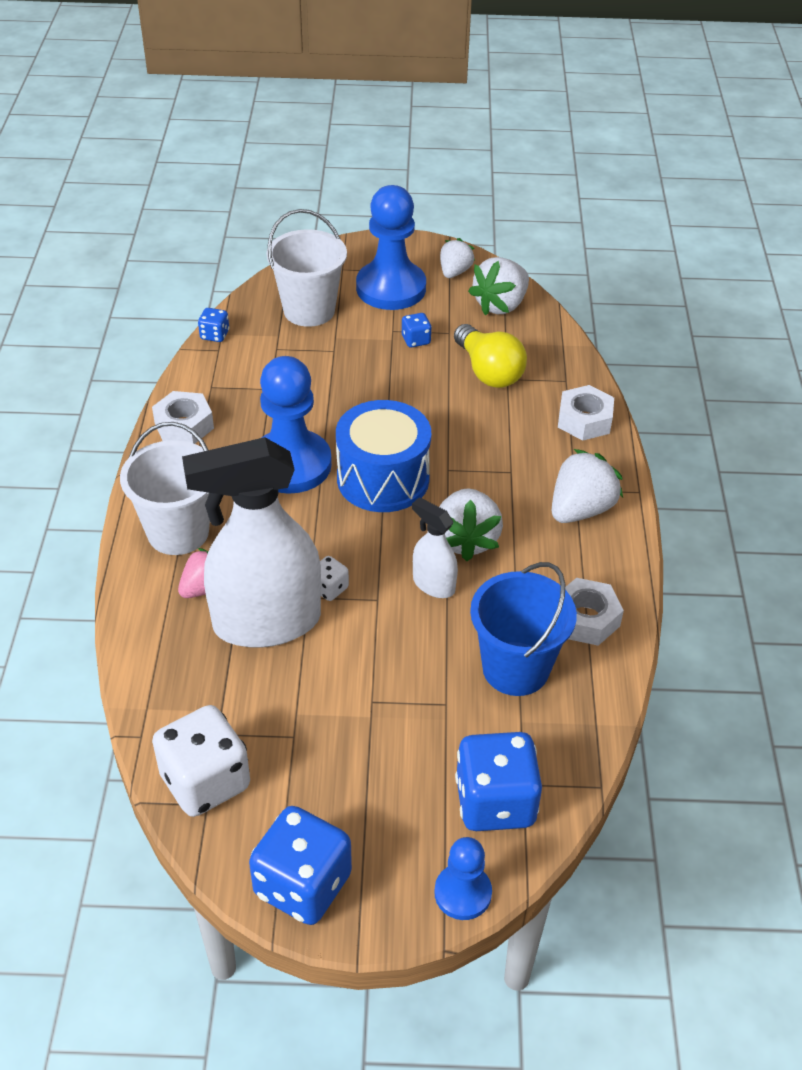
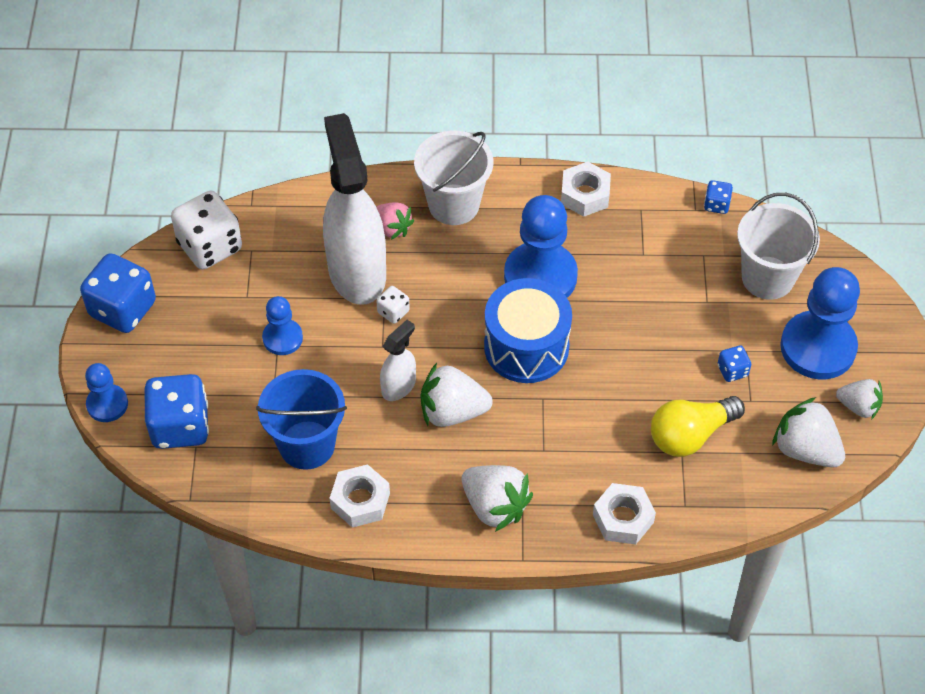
camera: 90 degrees right, 10 degrees up
(361, 695) = (282, 338): none -> blue pawn

